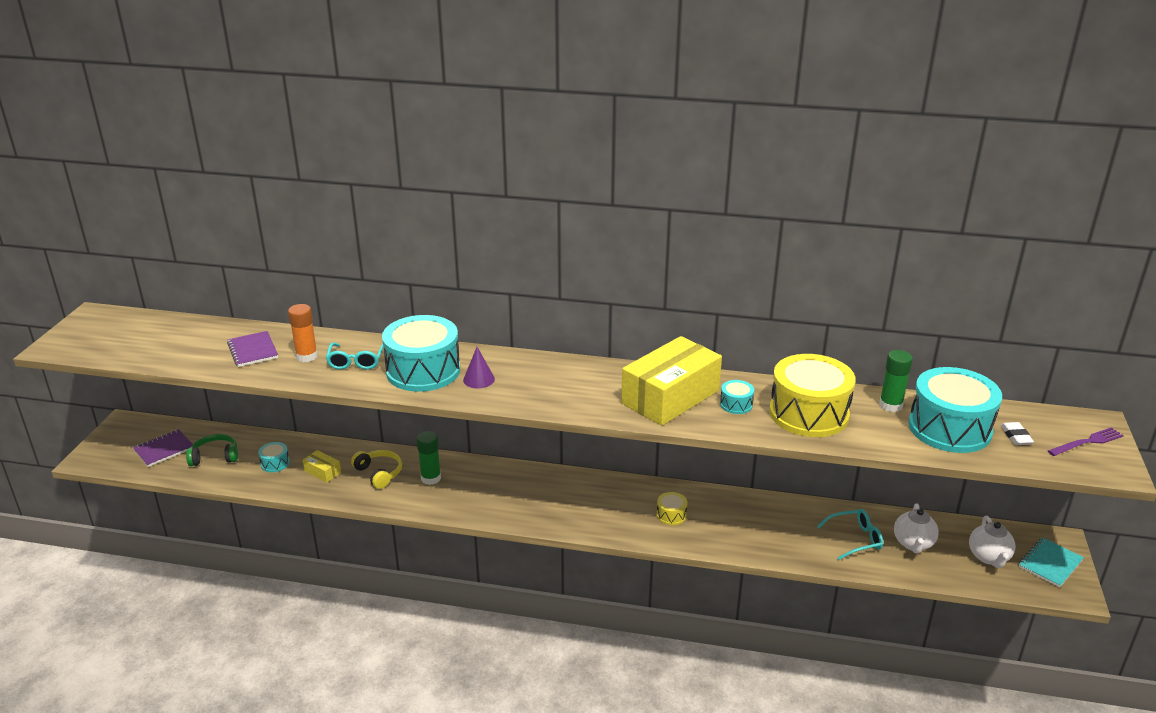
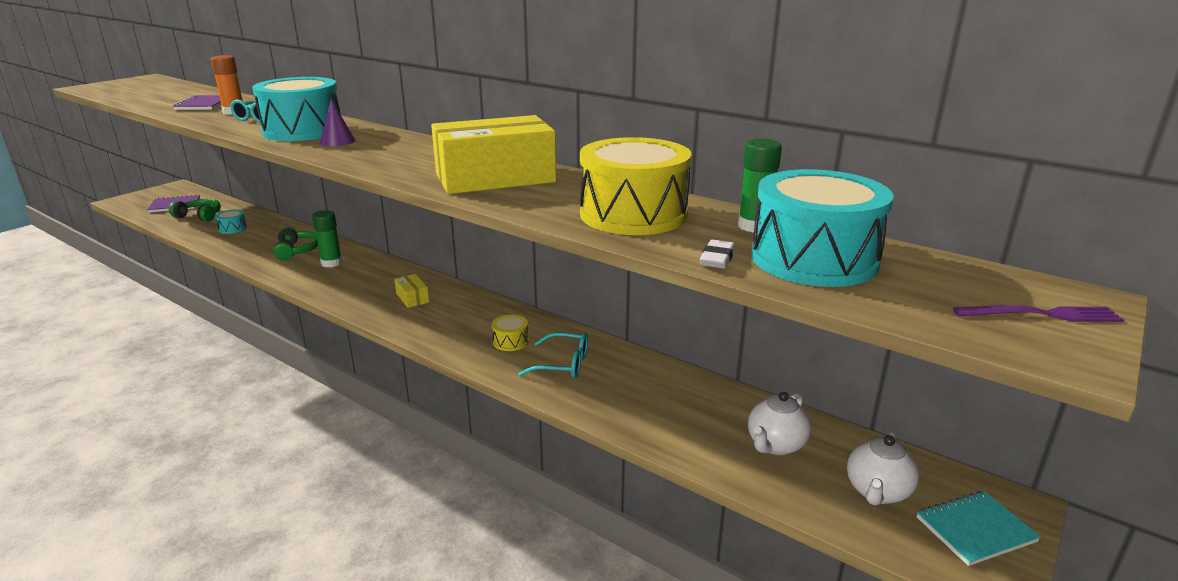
camera: 25 degrees right, 5 degrees down
(323, 472) = (257, 241): yellow box -> yellow box (412, 298)
(379, 473) = (297, 251): yellow headphones -> green headphones
(736, 404) = (557, 194): turquoise drum -> none
(855, 539) = (700, 419): turquoise glasses -> turquoise glasses (563, 364)
(1016, 436) = (914, 285): white eraser -> white eraser (717, 259)

